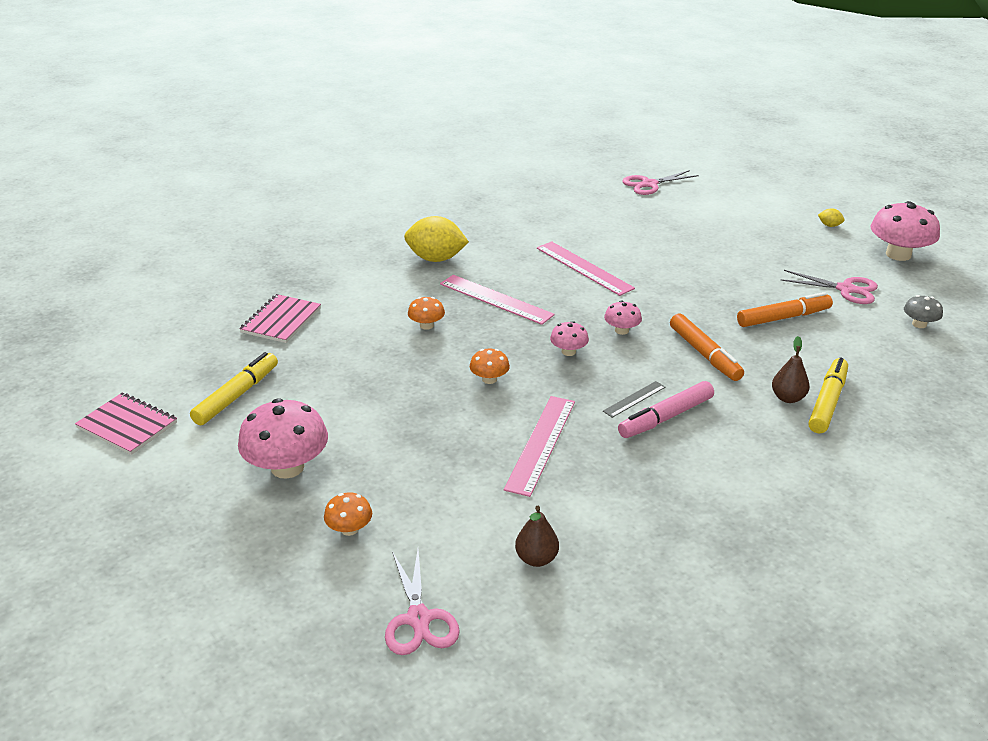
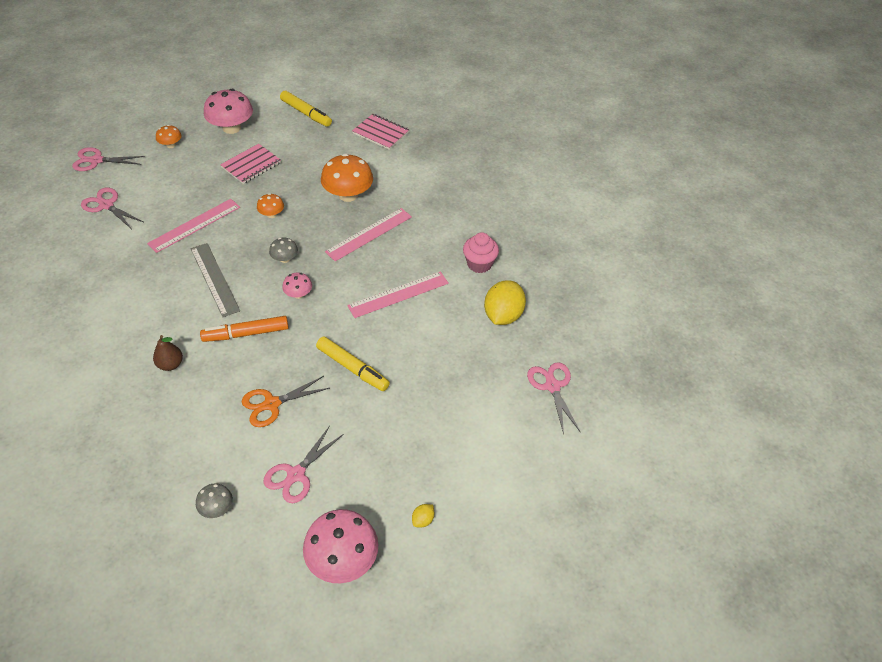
camera: 100 degrees right, 15 degrees up
(127, 425) = (297, 78): pink notebook -> pink notebook (251, 165)
(426, 325) = (348, 195): orange mushroom -> orange mushroom, size x1.96
(436, 259) = (440, 212): yellow lemon -> yellow lemon (503, 315)
(513, 228) = (479, 264): none -> pink cupcake
(536, 558) = (106, 205): brown pear -> pink scissors
(541, 444) = (195, 225): pink ruler -> pink ruler turned 75 degrees counterclockwise
(568, 351) = (285, 259): pink mushroom -> grey mushroom
(634, 399) = (214, 279): grey ruler -> grey ruler, size x1.90
(666, 417) = (187, 290): pink marker -> none
(783, 318) = (271, 404): orange marker -> orange scissors
(827, 402) = (153, 387): yellow marker -> yellow marker (352, 368)

